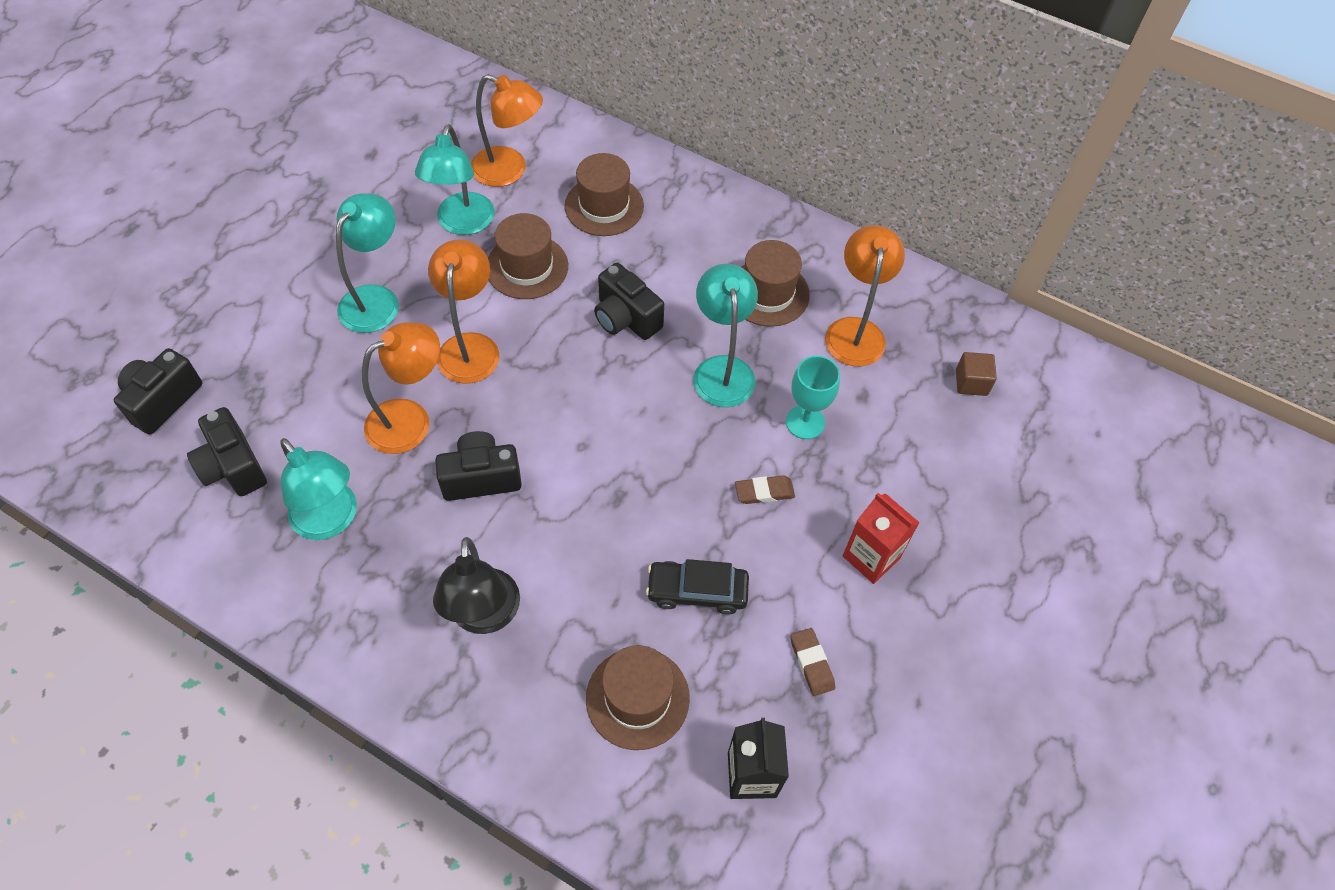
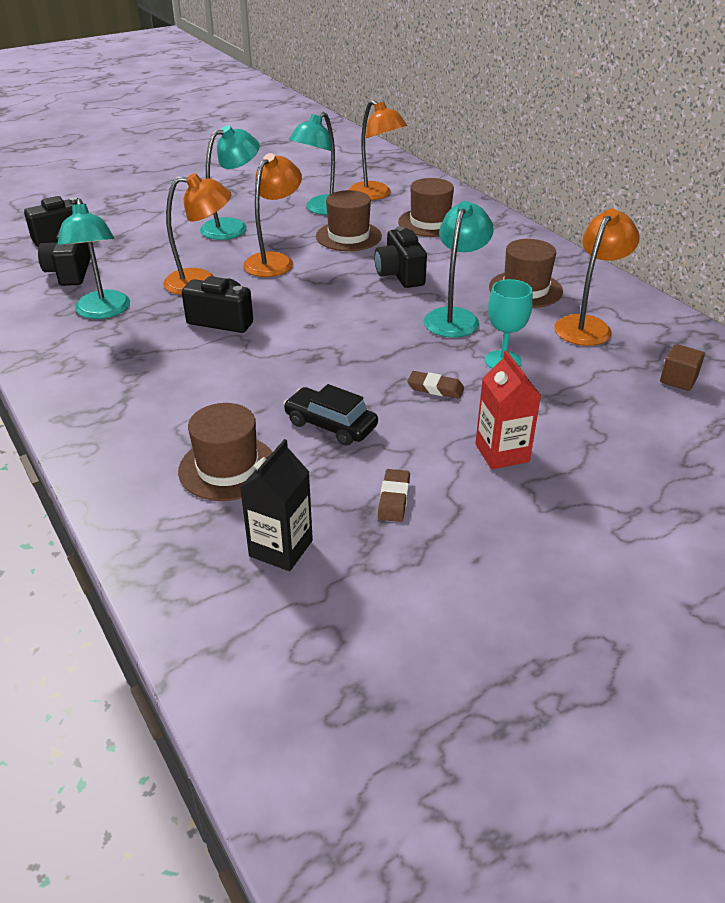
camera: 30 degrees right, 20 degrees down
(484, 616) = (157, 387): black lamp -> none

